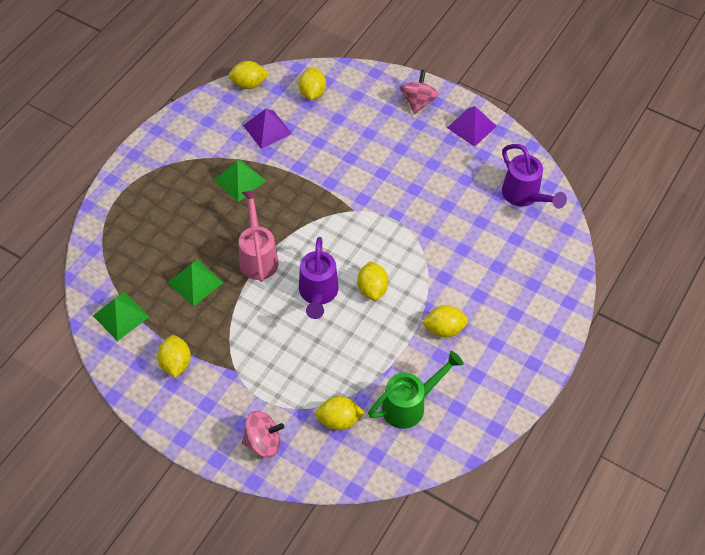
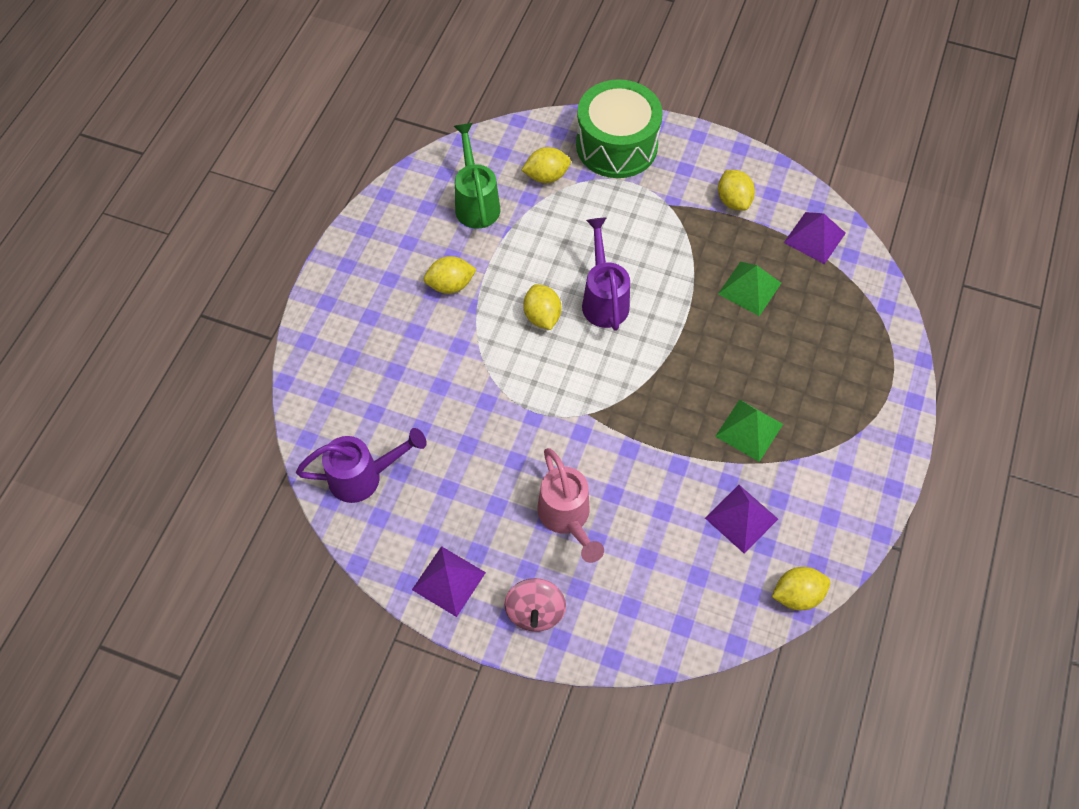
camera: 170 degrees right, 5 degrees up
(121, 316) = (814, 237): green pyramid -> purple pyramid
(258, 256) = (688, 332): pink watering can -> pink watering can (567, 518)
(263, 442) = (616, 145): pink spinning top -> green drum
(312, 93) = (697, 597): yellow lemon -> none
(410, 404) = (476, 202): green watering can -> green watering can turned 120 degrees clockwise
(525, 196) = (364, 476): purple watering can -> purple watering can turned 120 degrees clockwise

